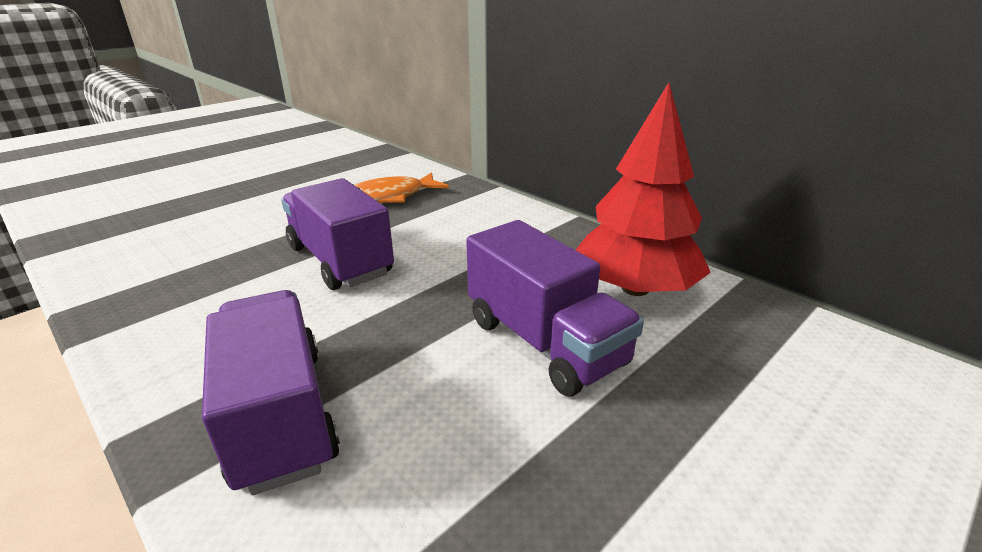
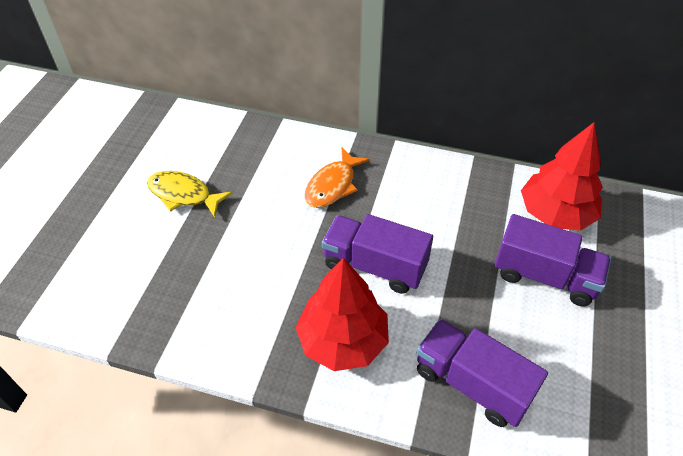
camera: 30 degrees left, 20 degrees up
(208, 305) = (343, 340): none -> red tree
(255, 171) = (183, 195): none -> yellow fish

